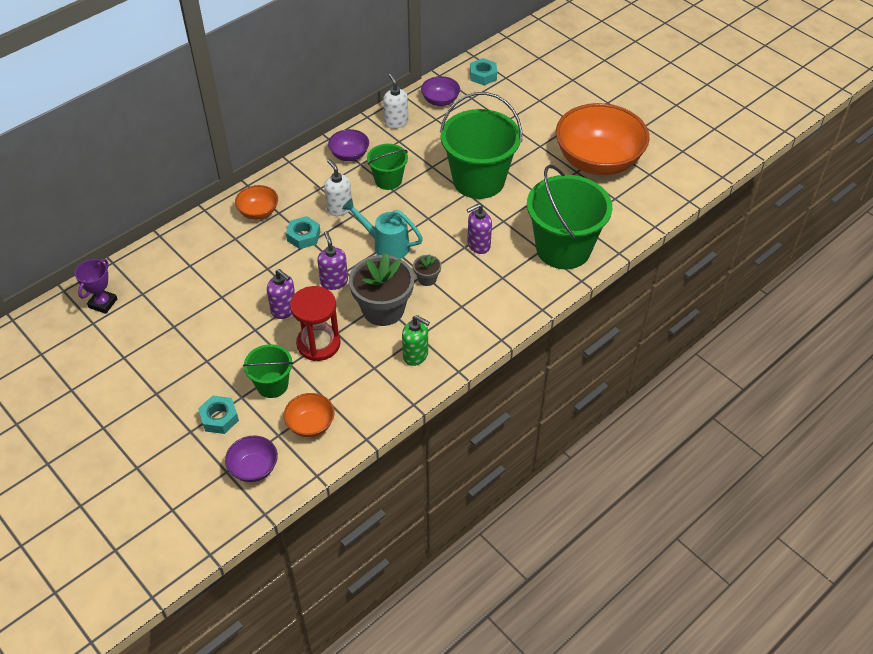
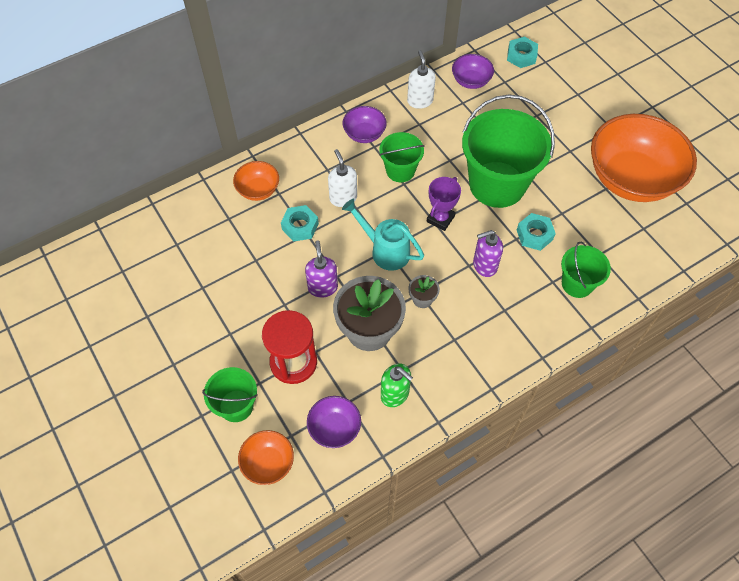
camera: 10 degrees right, 10 degrees up
(103, 303) = (80, 276): purple trophy -> purple trophy (440, 219)
(219, 418) = (174, 438): turquoise nut -> turquoise nut (534, 235)
(254, 468) = (199, 508): purple bowl -> purple bowl (334, 428)
(284, 310) = (264, 314): purple soap dispenser -> none
(563, 249) = (577, 284): green bucket -> green bucket, size x0.52

